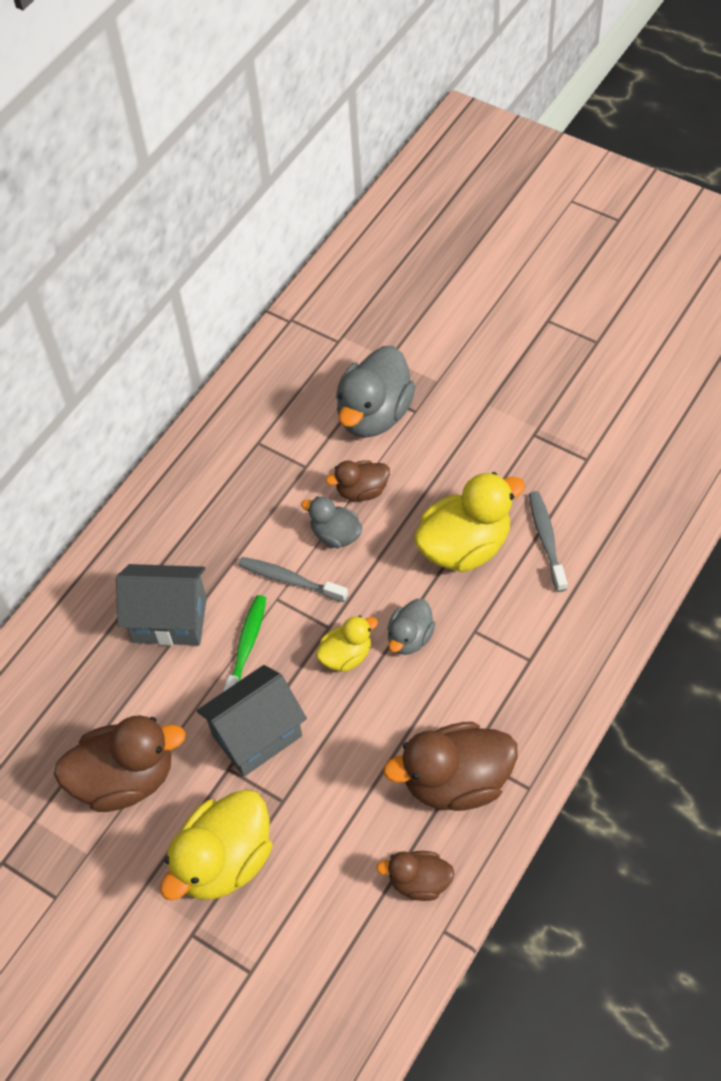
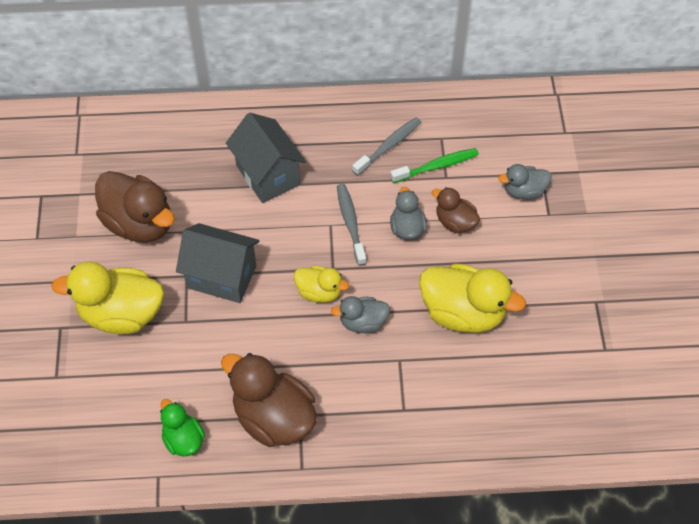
camera: 50 degrees right, 0 degrees up
(246, 646) = (281, 230): green toothbrush -> green toothbrush (437, 166)
(374, 414) = (524, 191): grey duck -> grey duck, size x0.55
(419, 882) = (183, 439): brown duck -> green duck
(546, 539) = (512, 362): grey toothbrush -> grey toothbrush (389, 146)

